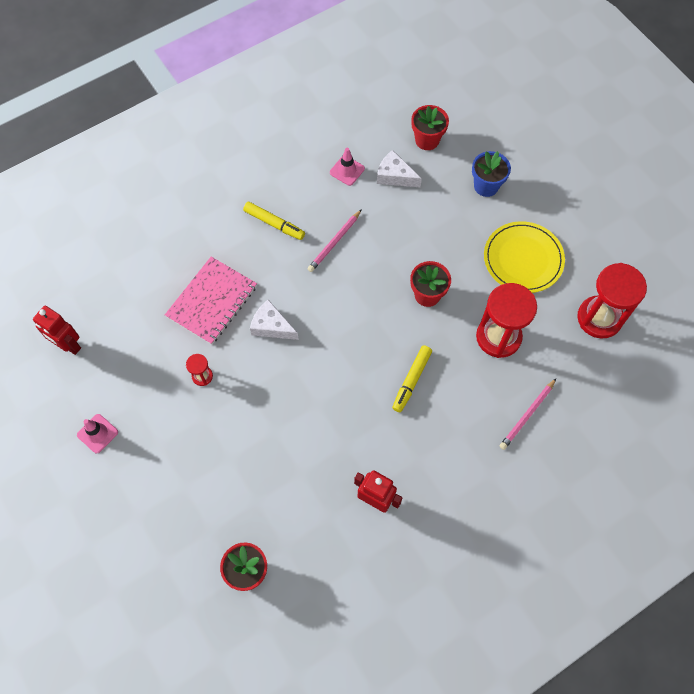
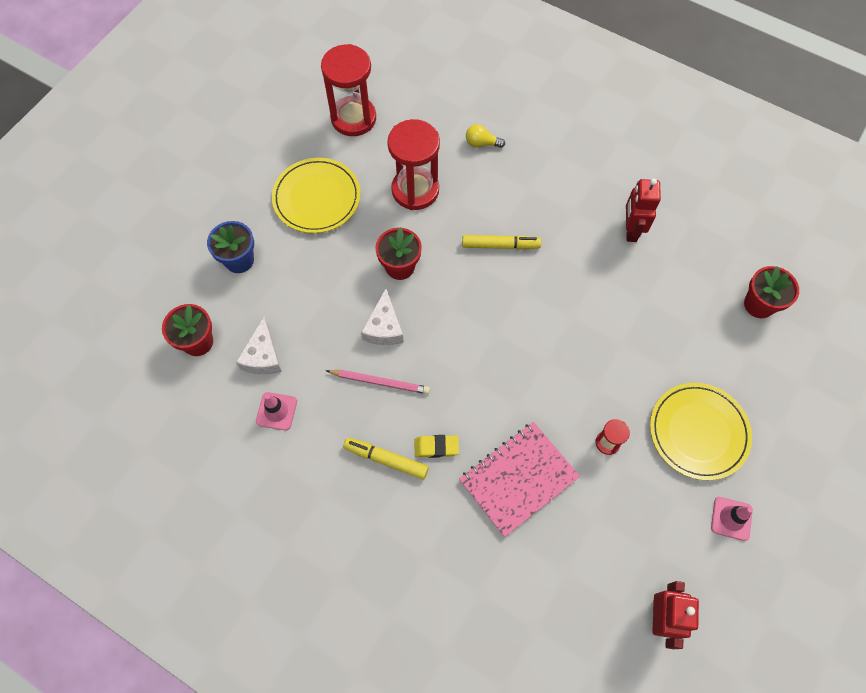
camera: 115 degrees left, 0 degrees up
(171, 449) = (698, 432): none -> yellow plate
(212, 301) = (518, 479): pink notebook -> pink notebook turned 45 degrees counterclockwise
(265, 259) = (436, 447): none -> yellow eraser
(272, 326) = (513, 400): white cheese -> white cheese (384, 327)
(274, 224) = (386, 459): yellow marker -> yellow marker turned 75 degrees counterclockwise
(527, 415) = (482, 143): pink pencil -> yellow light bulb

